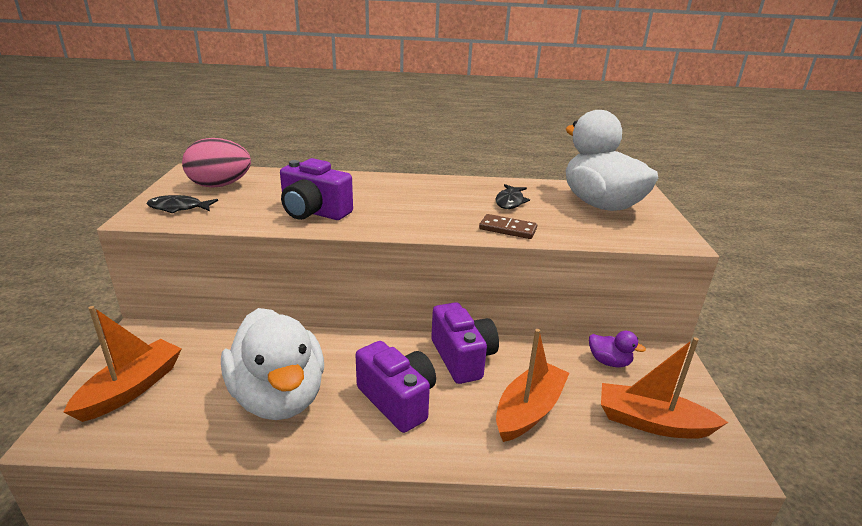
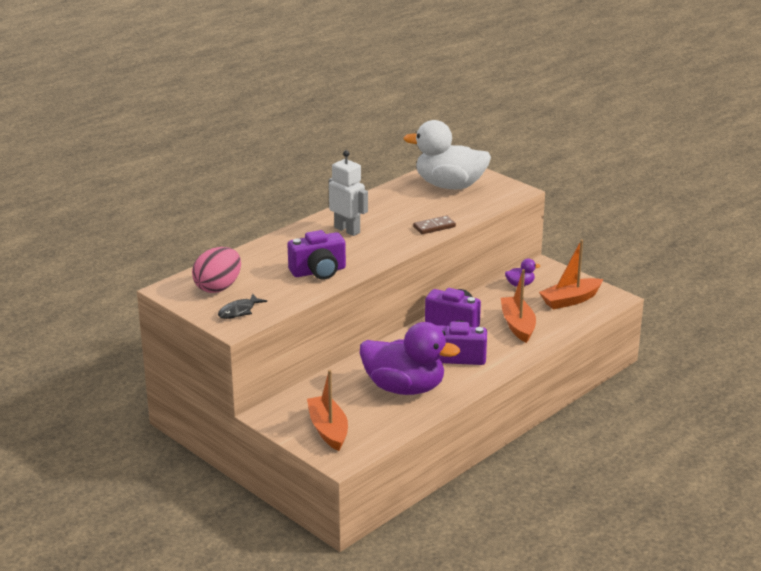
camera: 45 degrees left, 0 degrees up
(279, 397) = (404, 388): white duck -> purple duck
(420, 195) = (347, 230): none -> white robot
(510, 202) = (403, 208): black fish -> none

